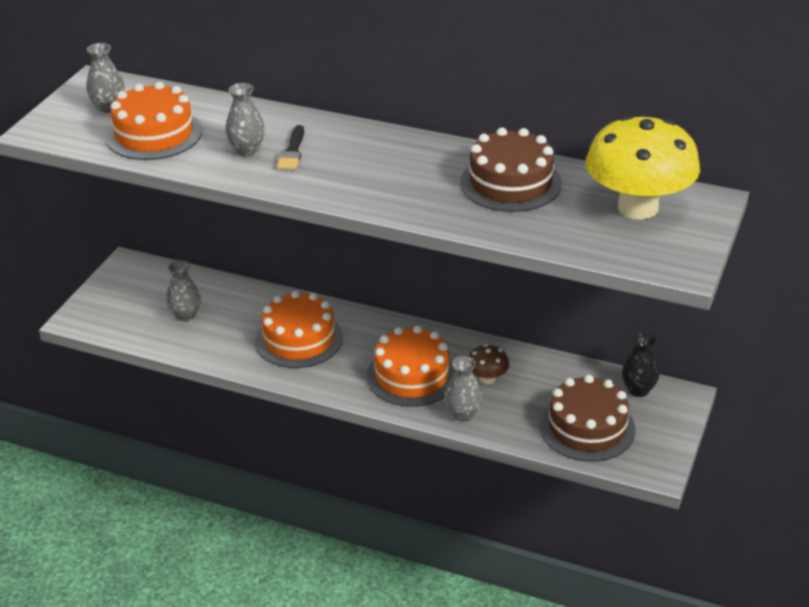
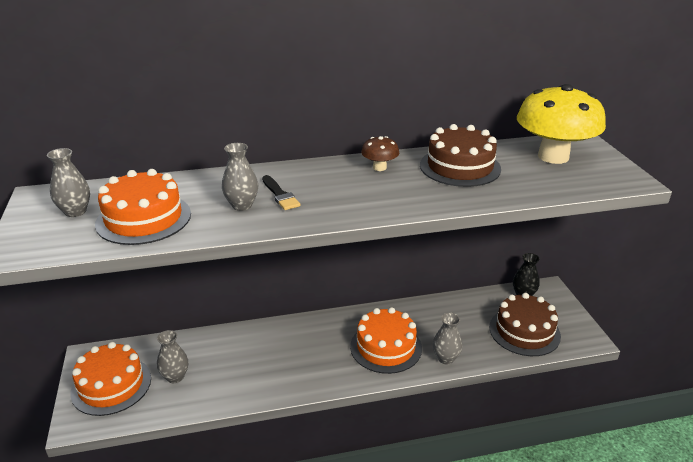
camera: 35 degrees left, 5 degrees down
(299, 339) = (282, 356): orange cake -> orange cake (111, 385)
(487, 378) = (434, 327): brown mushroom -> brown mushroom (379, 167)

